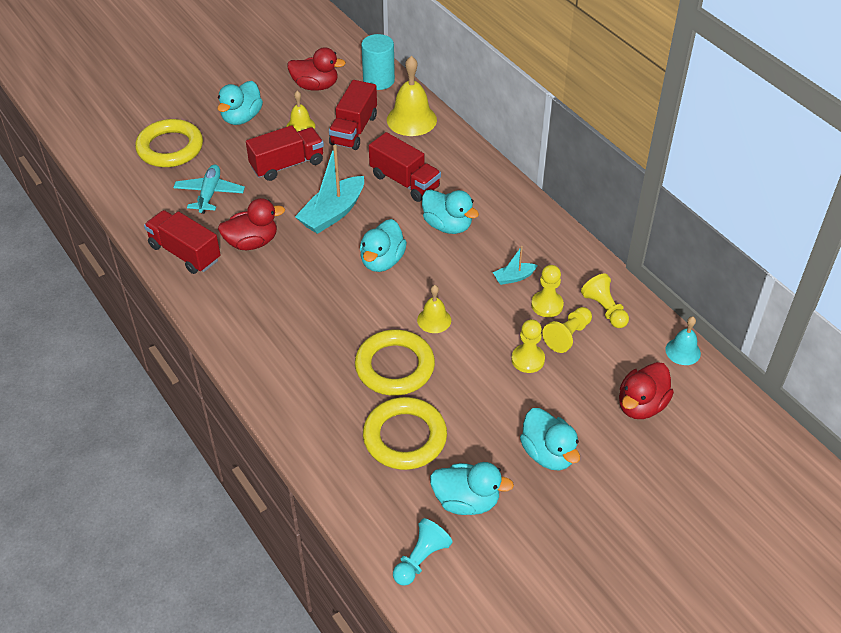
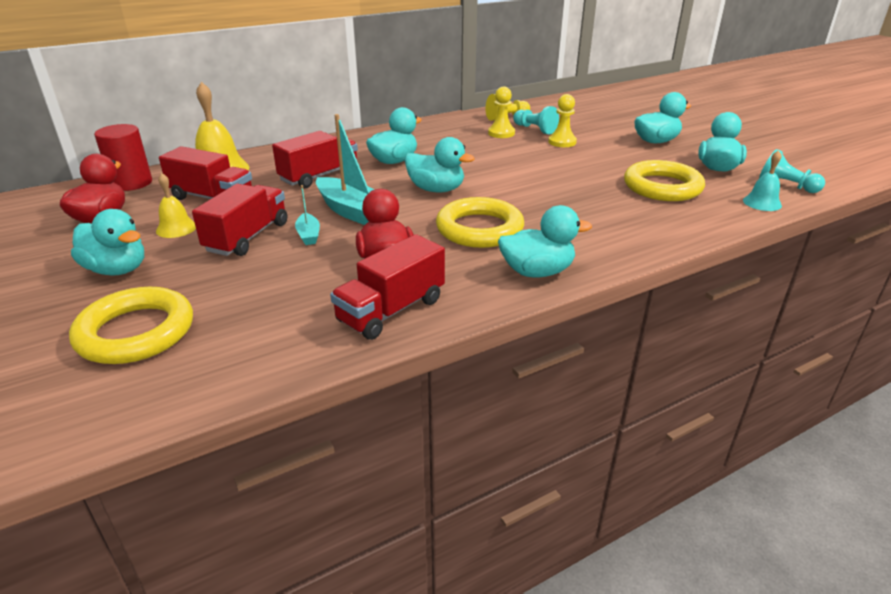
camera: 85 degrees left, 15 degrees down
(209, 194) = (272, 293): turquoise plane -> none
(232, 329) = (537, 272): none -> turquoise duck
(287, 164) = (247, 237): red truck -> red truck turned 45 degrees clockwise
(378, 80) = (132, 183): turquoise cylinder -> red cylinder
(394, 367) = (579, 188): yellow ring -> yellow ring (479, 229)
(434, 320) = (519, 171): yellow bell -> none
(514, 277) = (468, 141): turquoise boat -> turquoise boat (308, 235)
(567, 336) = (535, 129): yellow pawn -> turquoise pawn
(641, 405) = (599, 115): red duck -> none
(683, 351) = (547, 102): turquoise bell -> turquoise bell (762, 203)

